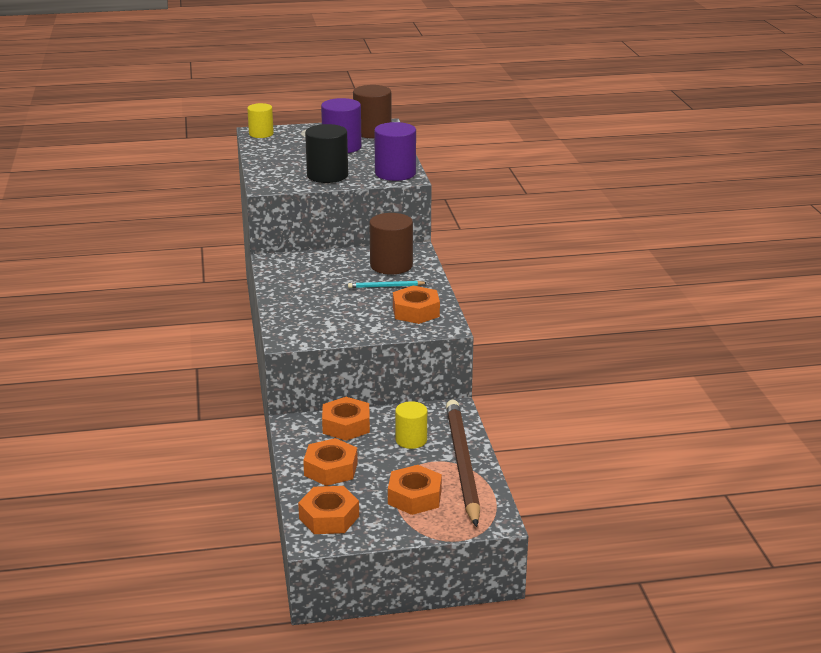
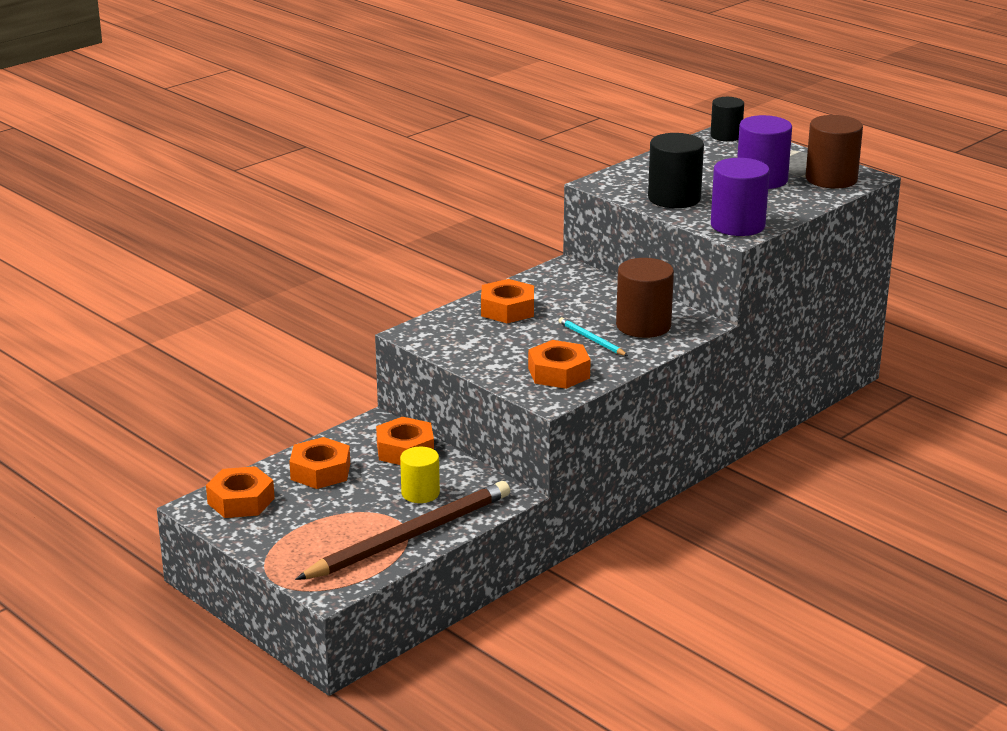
camera: 55 degrees right, 0 degrees up
(261, 134) = (726, 136): yellow cylinder -> black cylinder
(415, 497) = (321, 532): orange nut -> orange nut (507, 309)

